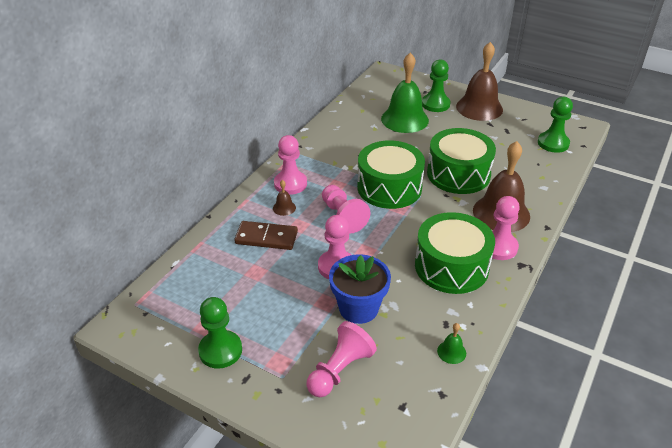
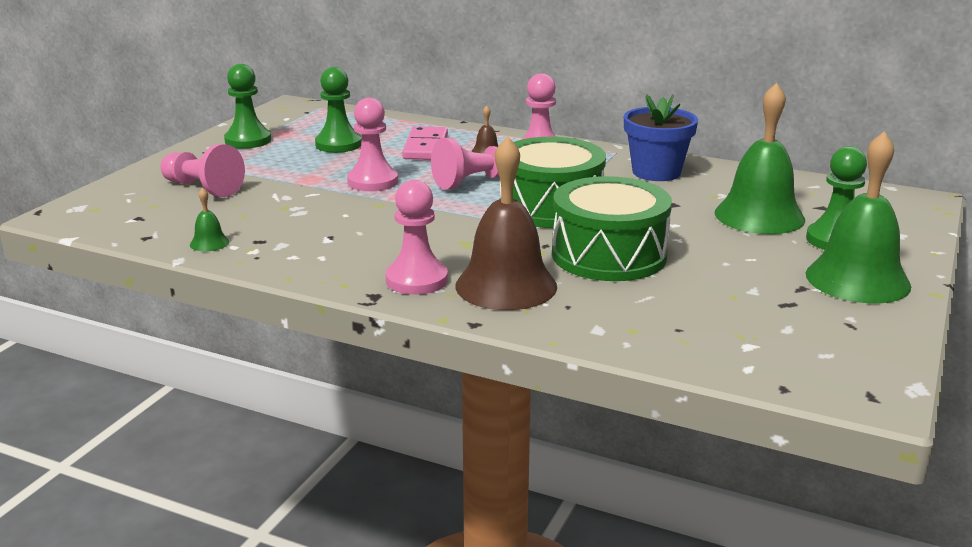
camera: 85 degrees right, 15 degrees down
(266, 237) = (426, 147): brown domino -> pink domino
(358, 308) = (296, 194): blue flower pot -> blue flower pot (656, 172)
(451, 266) = (371, 246): green drum -> none
(479, 108) = (857, 279): brown bell -> green bell
(553, 143) = (768, 351): green pawn -> green pawn (338, 144)

